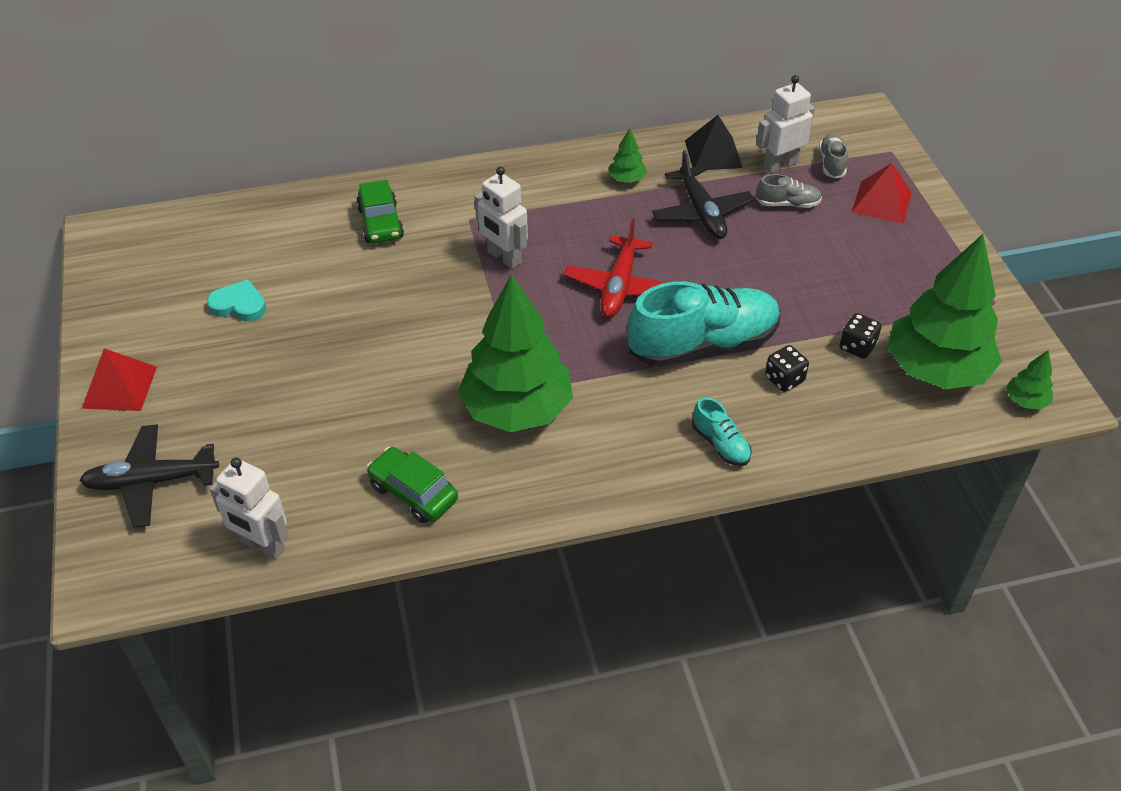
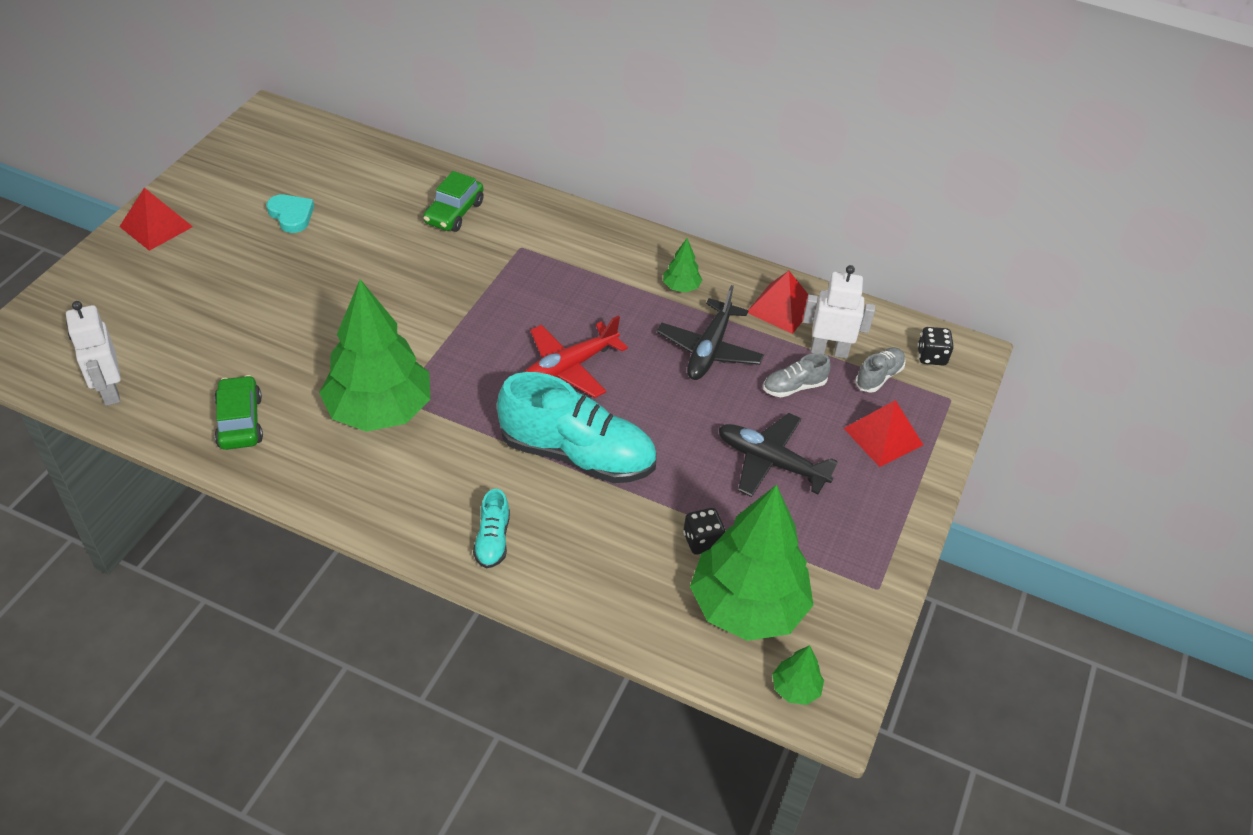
camera: 35 degrees right, 0 degrees up
(151, 482) = (99, 302): black plane -> black plane (770, 462)
(504, 258) = (510, 292): white robot -> none
(713, 153) = (781, 308): black pyramid -> red pyramid
(784, 379) = (607, 525): black dice -> black dice (931, 356)
(787, 204) = (794, 387): grey shoe -> grey shoe turned 120 degrees clockwise

